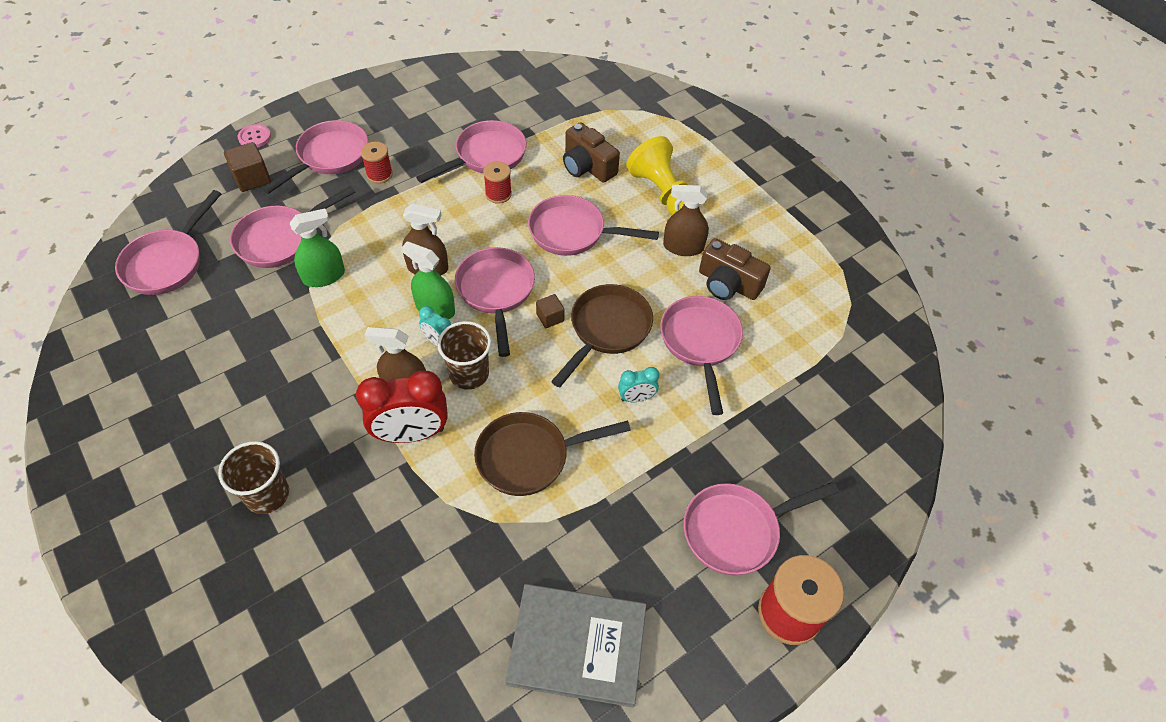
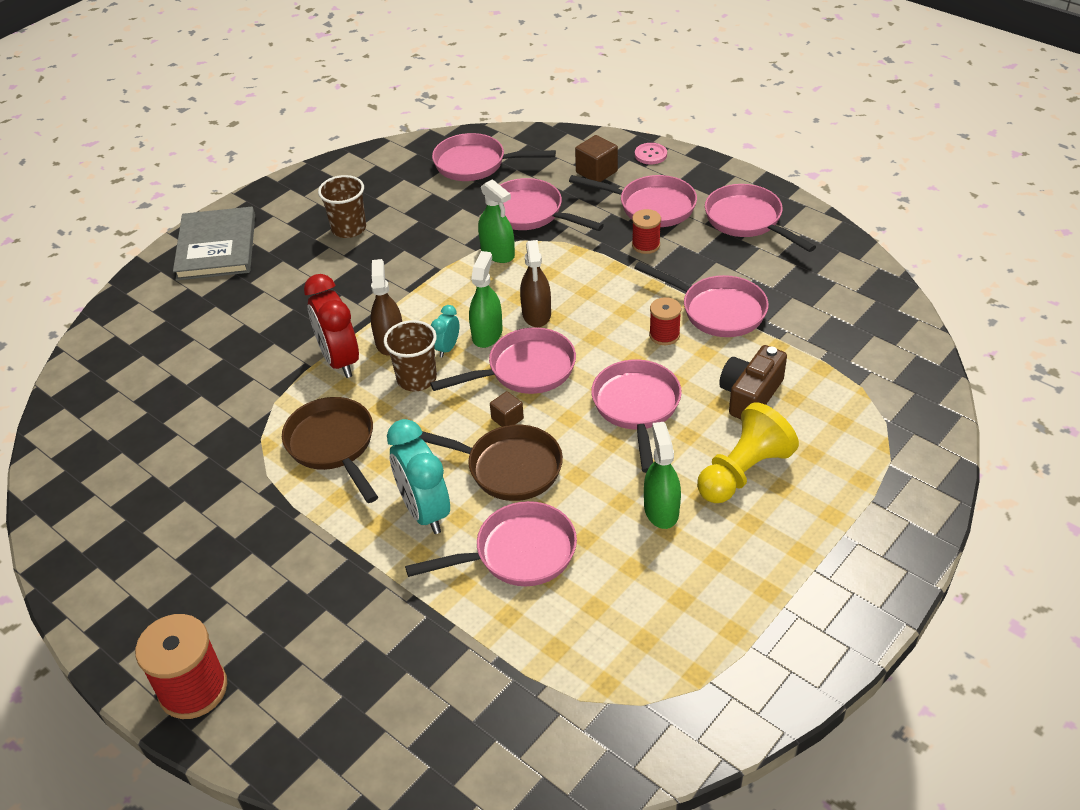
camera: 80 degrees right, 10 degrees down
(267, 494) = (263, 297): brown cup -> brown cup (349, 228)
(577, 645) = (148, 525): grey book -> grey book (216, 247)
(636, 398) = (424, 511): turquoise clock -> turquoise clock, size x1.97
(683, 247) = (661, 510): brown spray bottle -> green spray bottle
(728, 283) = (620, 564): brown camera -> none
(737, 530) = (280, 628): pink pan -> pink pan (747, 221)

